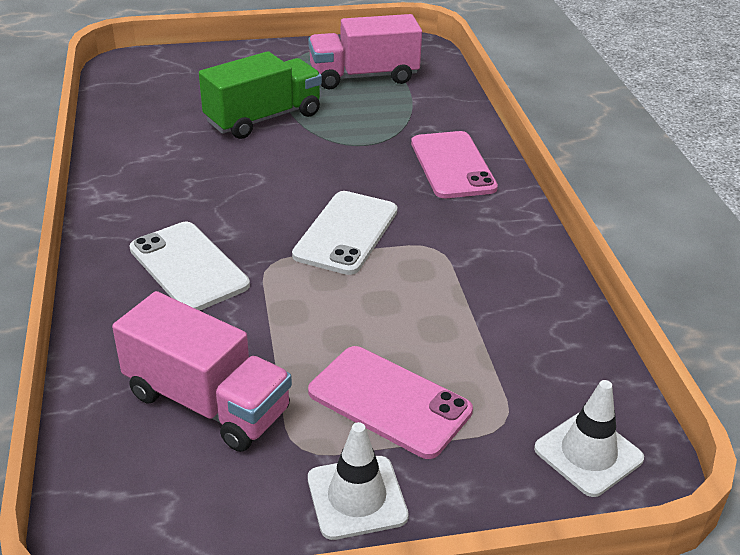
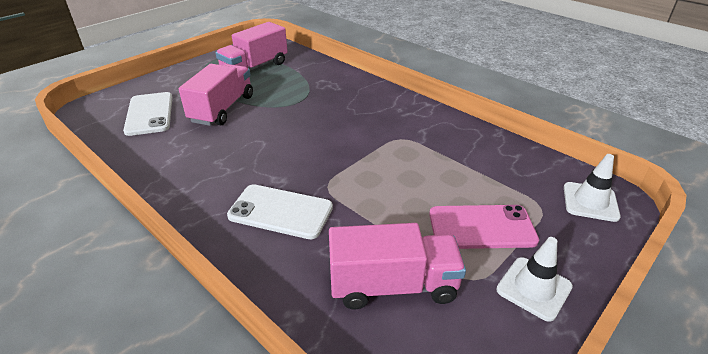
camera: 35 degrees left, 0 degrees up
(263, 118) = (222, 109): green truck -> pink truck
(346, 233) = (347, 151): white phone -> white phone (149, 114)
(452, 165) = (357, 95): pink phone -> none

